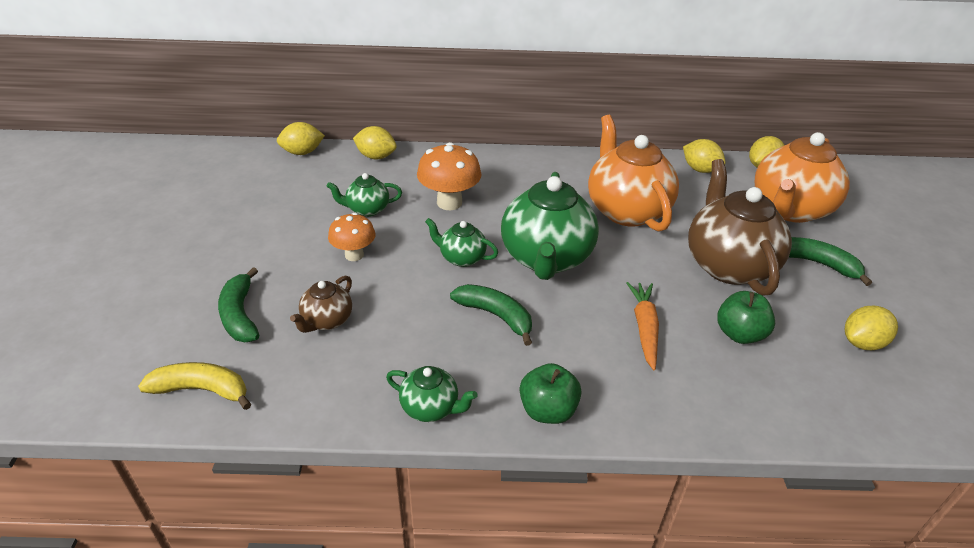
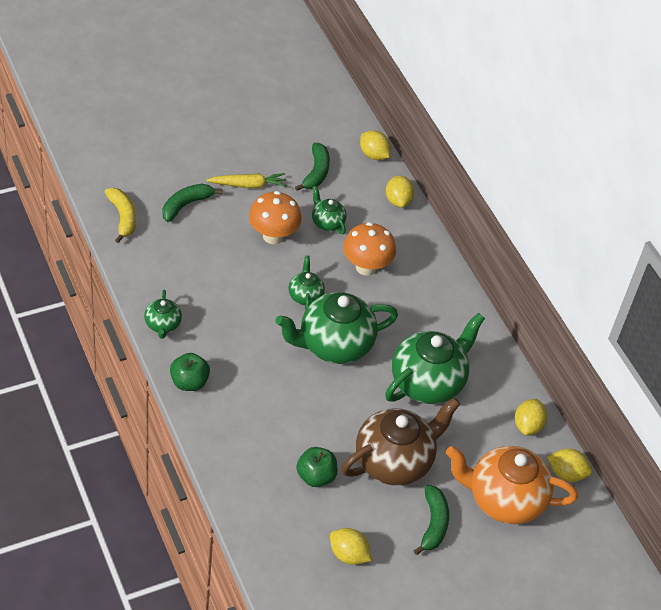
camera: 60 degrees right, 10 degrees up
(259, 250) = (248, 185): none -> yellow carrot
(327, 321) = (204, 248): brown teapot -> none
(354, 255) = (273, 236): orange mushroom -> orange mushroom, size x1.50
(496, 316) = (257, 333): green banana -> green banana (316, 172)
(626, 210) = (428, 382): orange teapot -> green teapot
(644, 328) = (290, 419): orange carrot -> none

